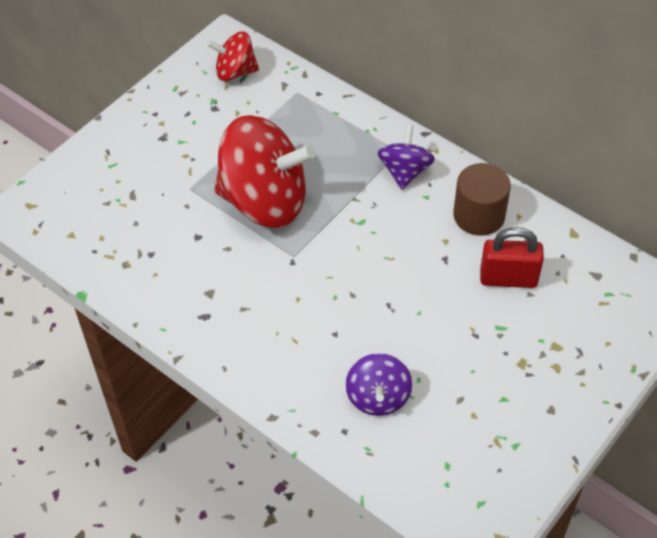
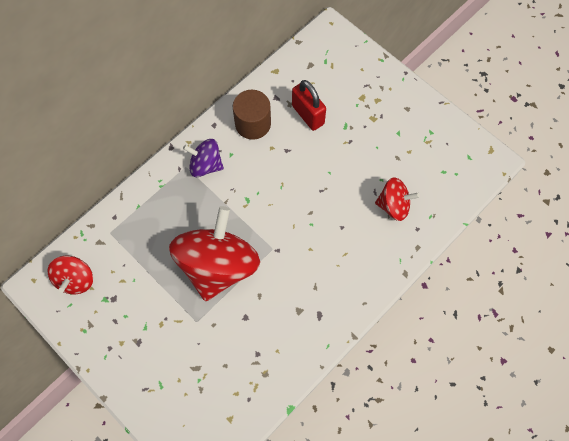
camera: 85 degrees left, 15 degrees up
(378, 397) = (393, 205): purple spinning top -> red spinning top
(508, 278) = (308, 115): red padlock -> red padlock turned 45 degrees counterclockwise

